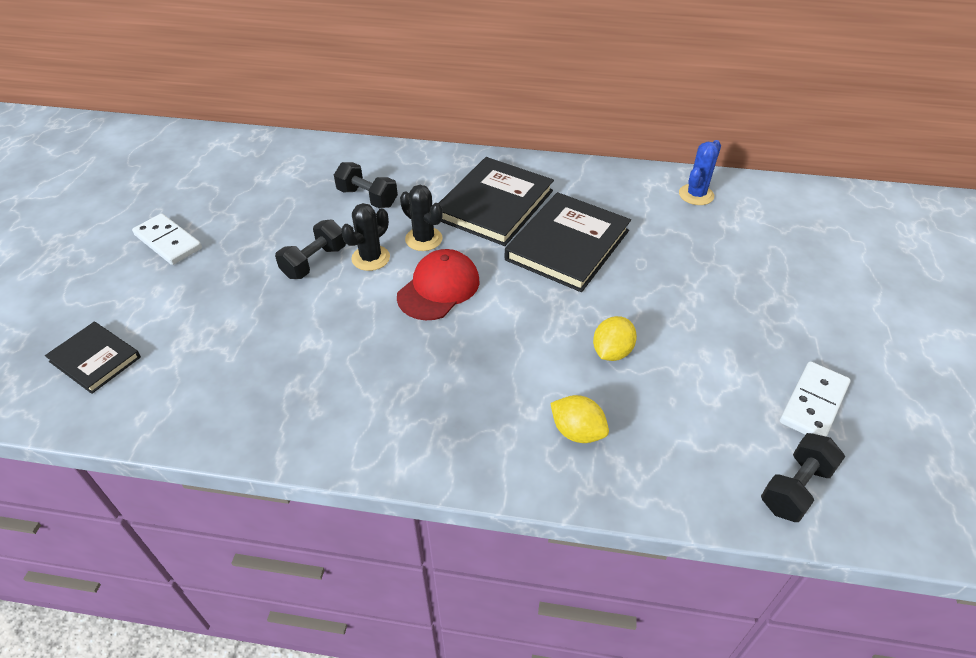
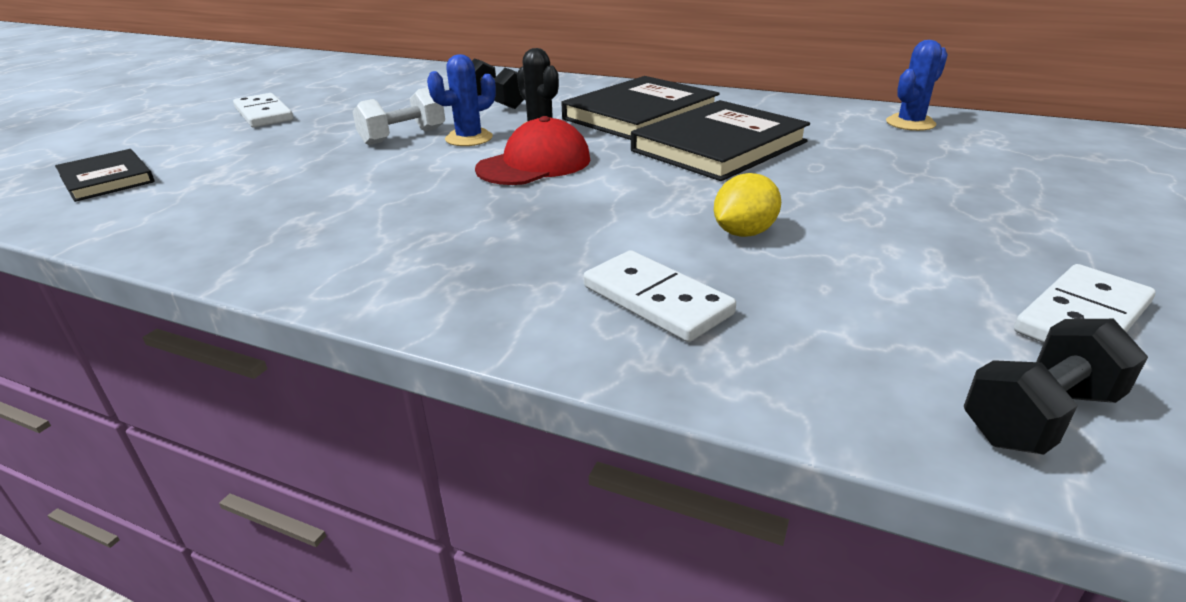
camera: 15 degrees right, 15 degrees down
(314, 262) = (403, 136): black dumbbell -> white dumbbell
(370, 258) = (469, 138): black cactus -> blue cactus
(577, 431) = (656, 300): yellow lemon -> white domino

